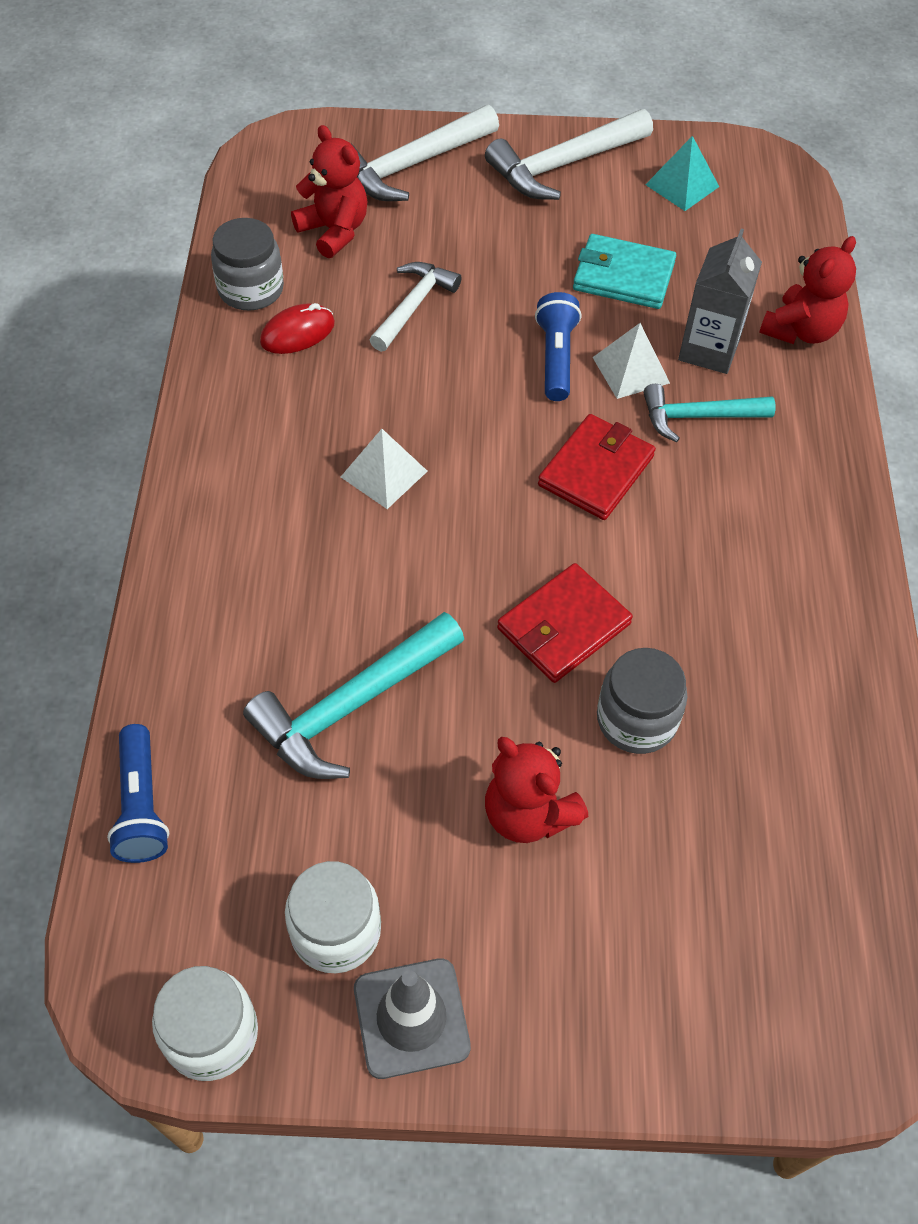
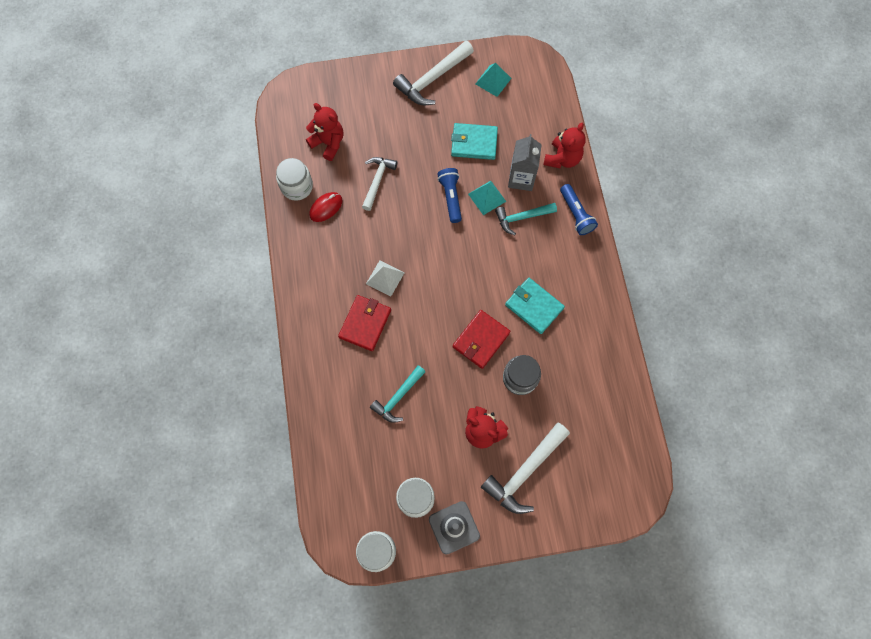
camera: 10 degrees left, 15 degrees up
(141, 806) = (321, 462): blue flashlight -> blue flashlight (576, 214)
(251, 289) = (297, 186): grey jar -> white jar
(351, 705) = (398, 397): turquoise hammer -> turquoise hammer, size x0.65
(412, 165) = (357, 94): white hammer -> white hammer (524, 471)
(596, 470) = (480, 256): red wallet -> red wallet (365, 323)
(631, 370) = (487, 197): white pyramid -> turquoise pyramid
(694, 583) = (534, 306): none -> turquoise wallet

